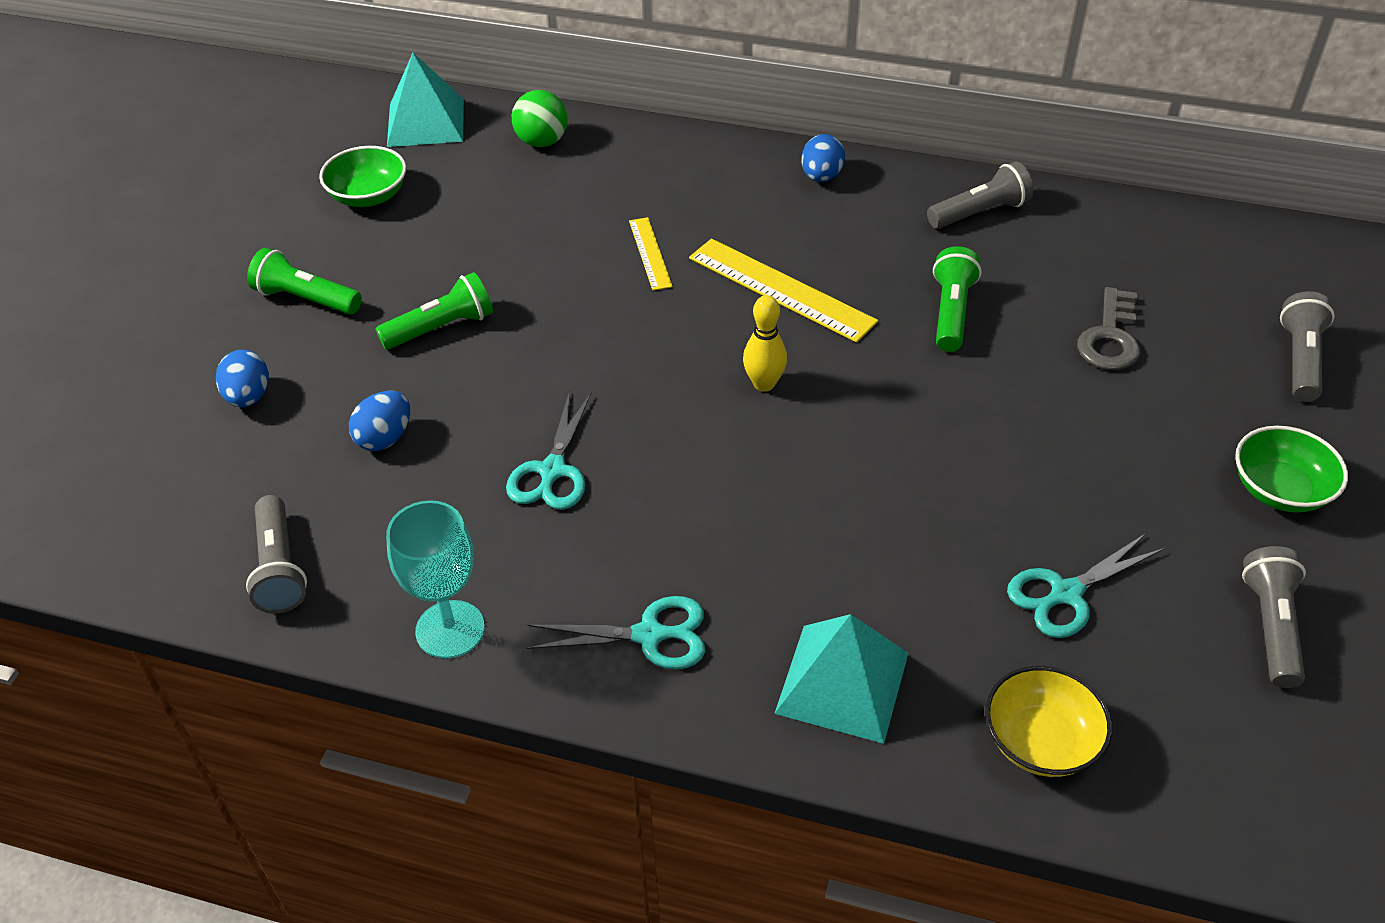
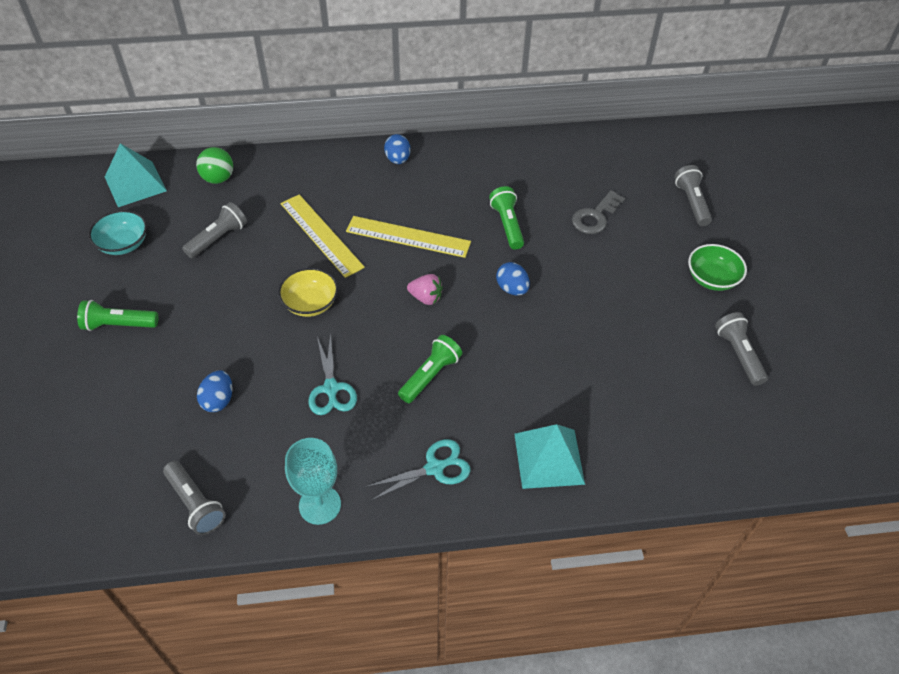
camera: 25 degrees left, 5 degrees up
(248, 397) = (115, 401): blue egg -> blue egg (512, 289)
(368, 196) = (123, 244): green bowl -> turquoise bowl
(441, 328) = (217, 318): green flashlight -> green flashlight (430, 375)
(650, 253) = (321, 235): yellow ruler -> yellow ruler, size x1.81
(764, 384) = (426, 298): yellow bowling pin -> pink strawberry
(980, 212) = (495, 159): grey flashlight -> grey flashlight (218, 238)
(1040, 741) = (659, 454): yellow bowl -> yellow bowl (310, 303)
(1066, 593) = (636, 369): turquoise scissors -> none
(1110, 338) = (595, 216): grey key -> grey key turned 45 degrees clockwise

